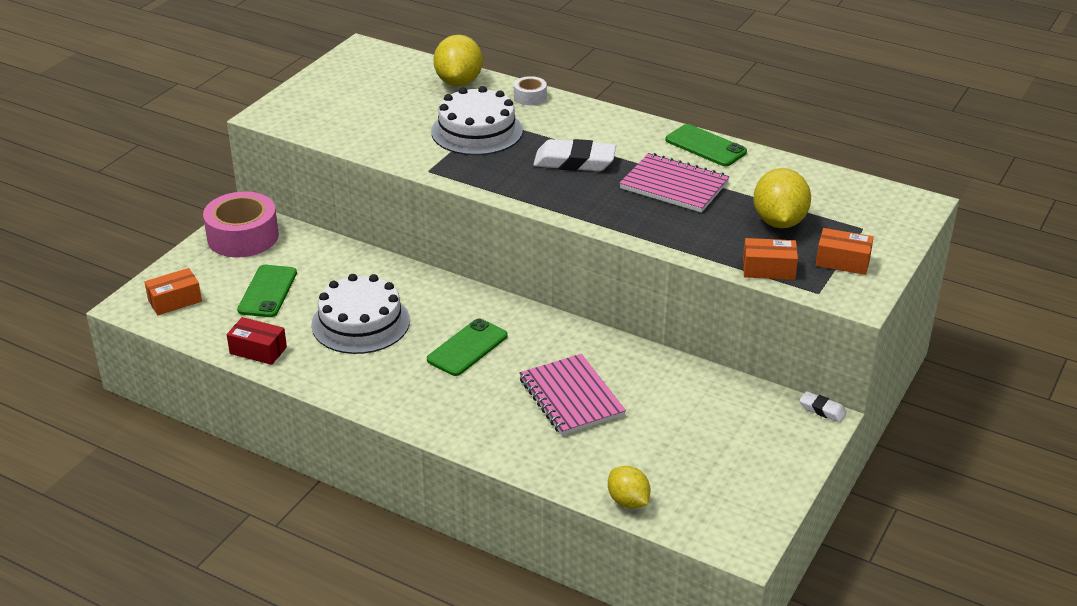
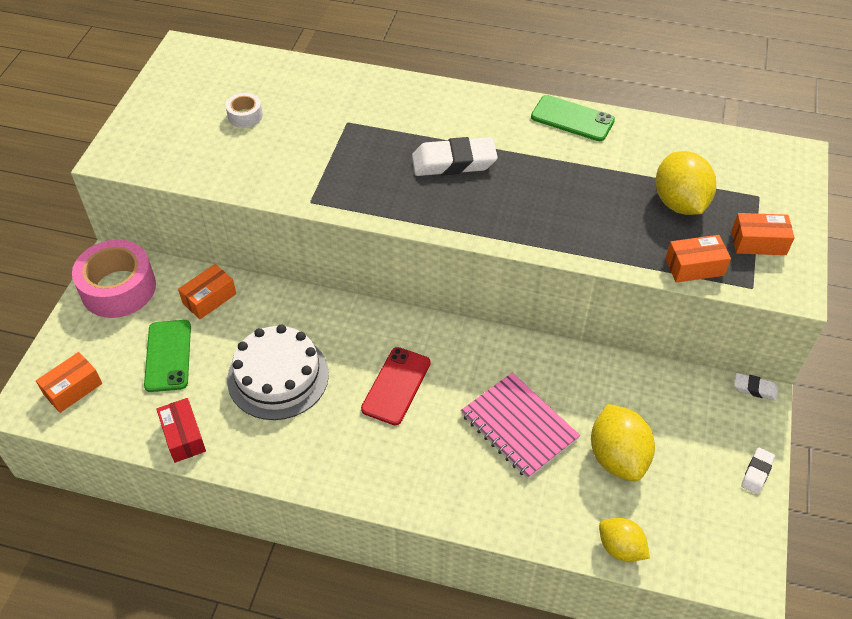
camera: 15 degrees left, 15 degrees up
(258, 350) = (183, 436): red box -> red box turned 60 degrees clockwise
(321, 257) = (209, 298): none -> orange box
(459, 82) = (299, 77): yellow lemon -> yellow lemon (617, 457)
(467, 348) = (396, 386): green phone -> red phone
(477, 131) = (341, 139): white cake -> none
(530, 97) = (378, 85): white tape -> white tape (245, 116)
(674, 185) = (562, 175): pink notebook -> none
(792, 472) = (757, 472): none -> white eraser

